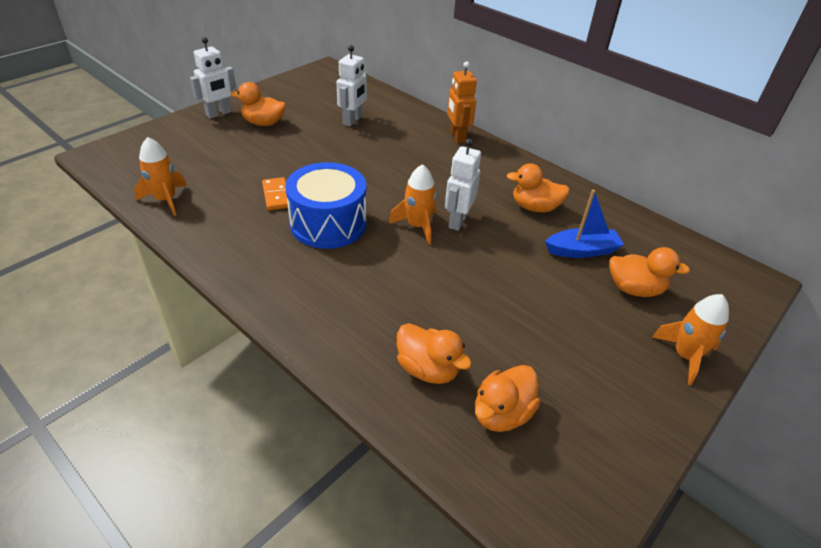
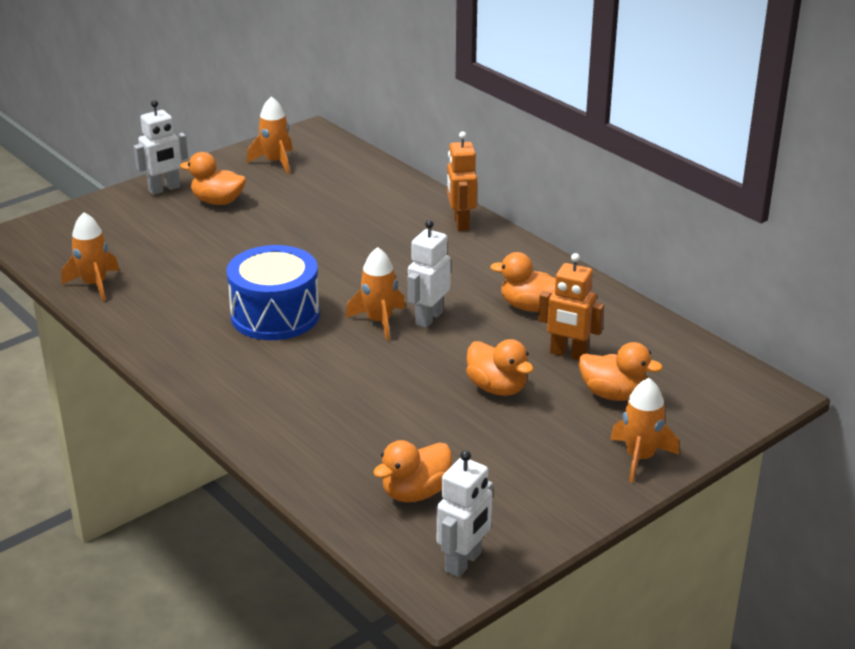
camera: 10 degrees right, 10 degrees down
(276, 195) = (220, 284): orange domino -> none
(304, 91) = (275, 162): none -> orange rocket
(352, 120) = (330, 200): white robot -> white robot (464, 562)
(428, 369) = (350, 453): orange duck -> orange duck (497, 388)
(582, 250) = (568, 354): blue boat -> orange robot

